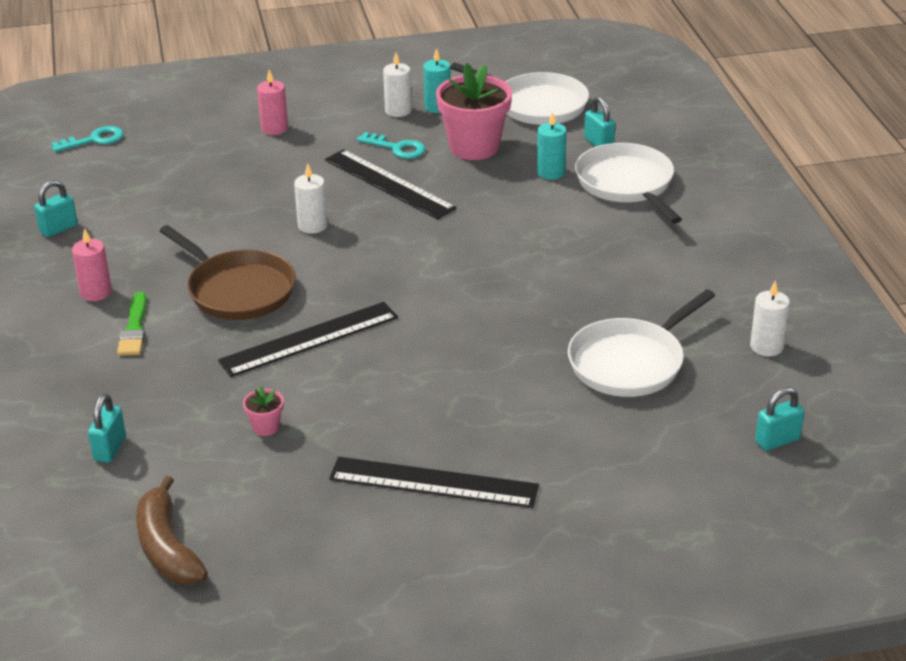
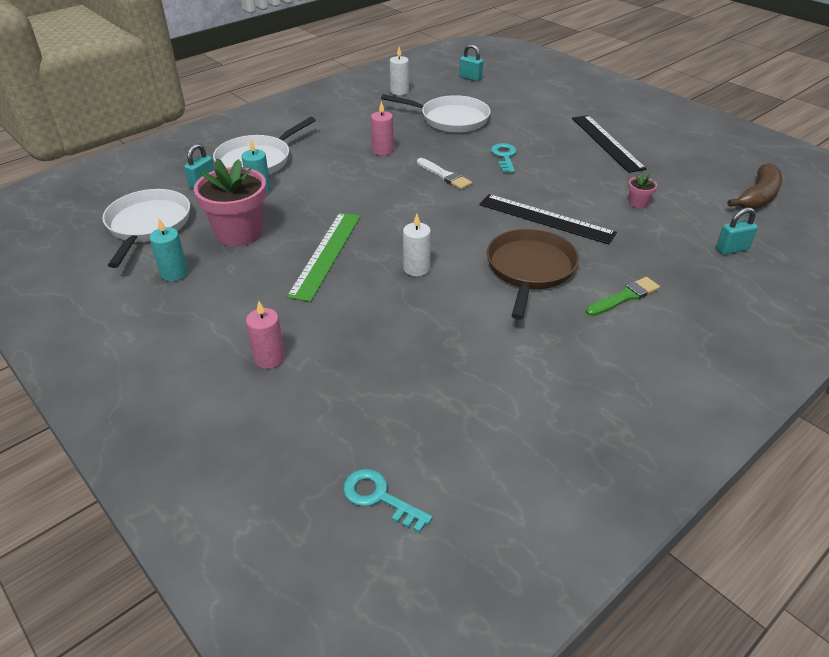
camera: 120 degrees left, 5 degrees up
(58, 229) = (557, 420): turquoise padlock -> none
(96, 292) = (611, 340): pink candle -> pink candle (382, 150)
(389, 184) = (325, 254): black ruler -> green ruler
(397, 148) = (264, 270): turquoise key -> turquoise key (504, 156)
(398, 110) = (192, 293): white candle -> none
(473, 302) = (444, 175): none -> white brush

